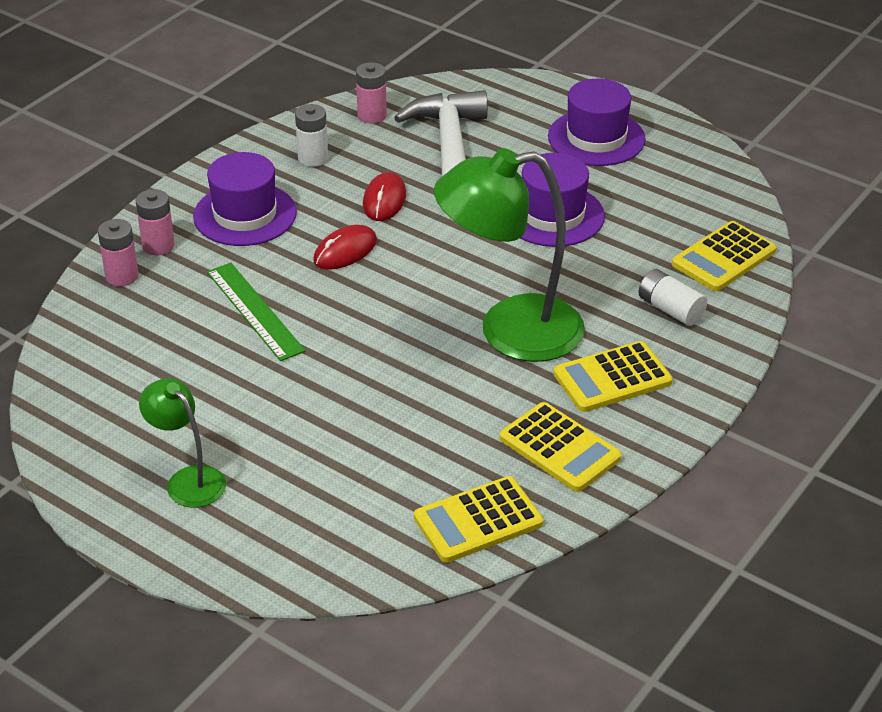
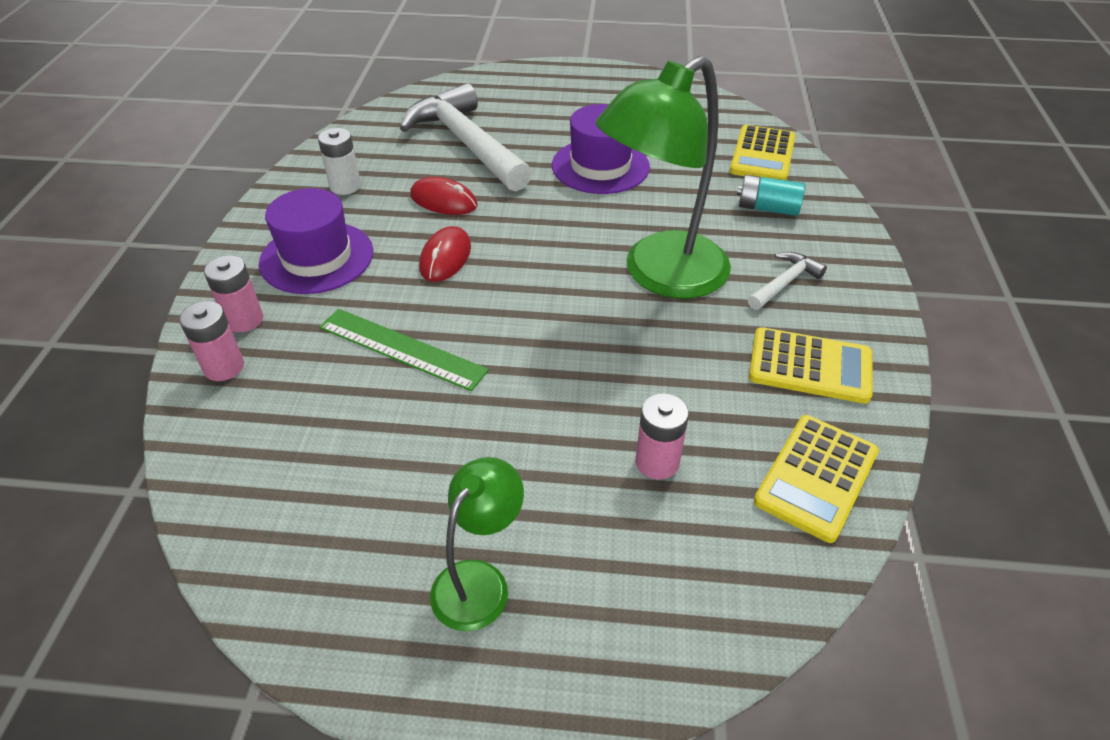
camera: 30 degrees left, 5 degrees up
(188, 480) = (479, 581): green lamp -> green lamp turned 105 degrees clockwise
(372, 115) = (371, 135): pink battery -> pink battery (657, 462)
(384, 200) = (443, 200): red mouse -> red mouse turned 45 degrees counterclockwise
(596, 138) = (576, 99): purple hat -> none
(612, 378) = (784, 283): yellow calculator -> white hammer
(670, 309) = (767, 208): white battery -> turquoise battery

